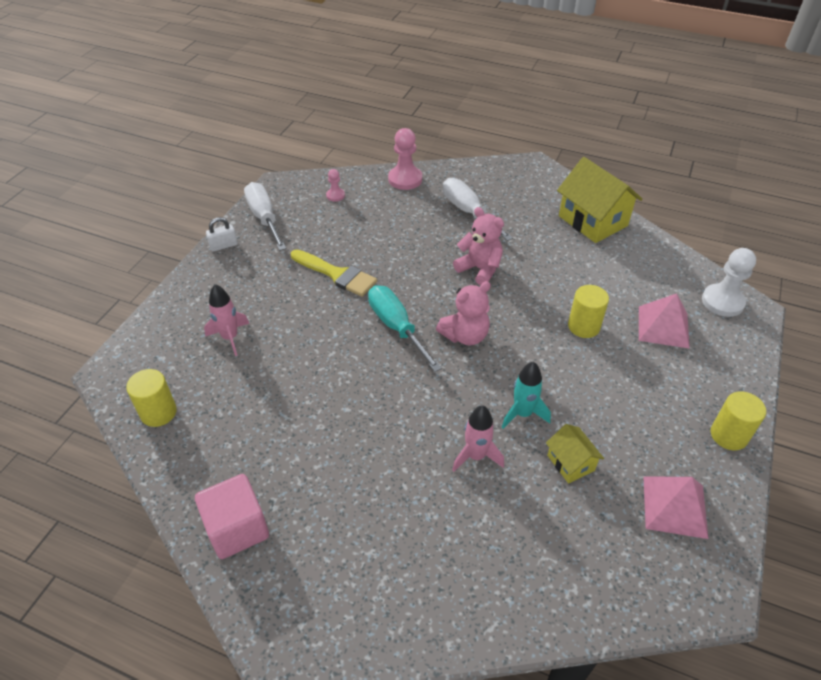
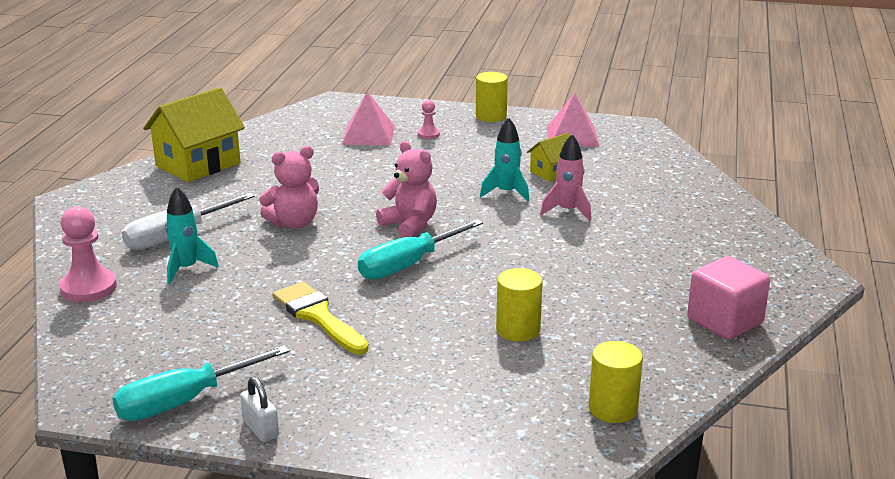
camera: 100 degrees left, 20 degrees down
(230, 338) = (463, 380): pink rocket -> none
(264, 218) = (185, 401): white screwdriver -> turquoise screwdriver
(335, 195) = (125, 342): pink pawn -> pink pawn (428, 134)
(336, 274) = (318, 316): yellow brush -> yellow brush turned 60 degrees counterclockwise
(419, 217) = (186, 269): none -> turquoise rocket
(480, 269) = (294, 223): pink teddy bear -> pink teddy bear turned 150 degrees counterclockwise
(583, 326) = (378, 168): yellow cylinder -> yellow cylinder (518, 330)
(722, 302) = (327, 111): white pawn -> none

